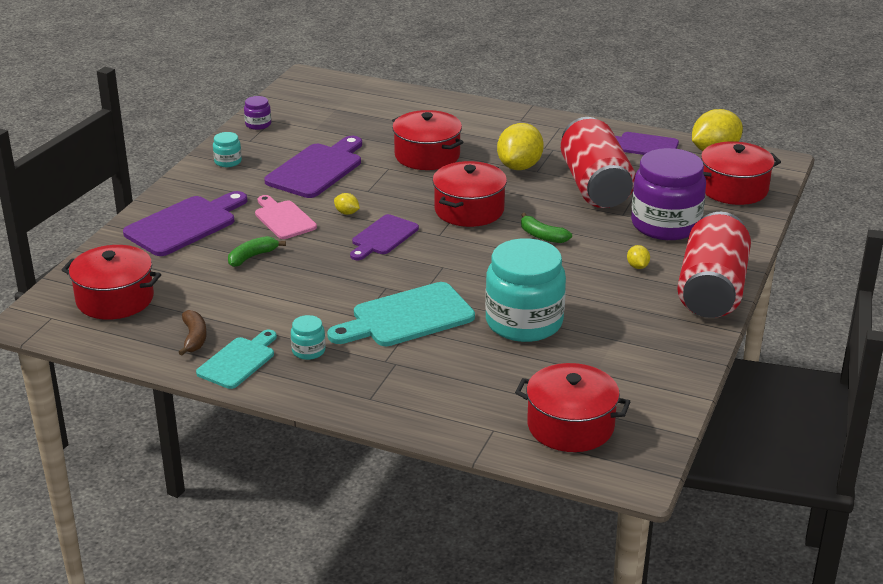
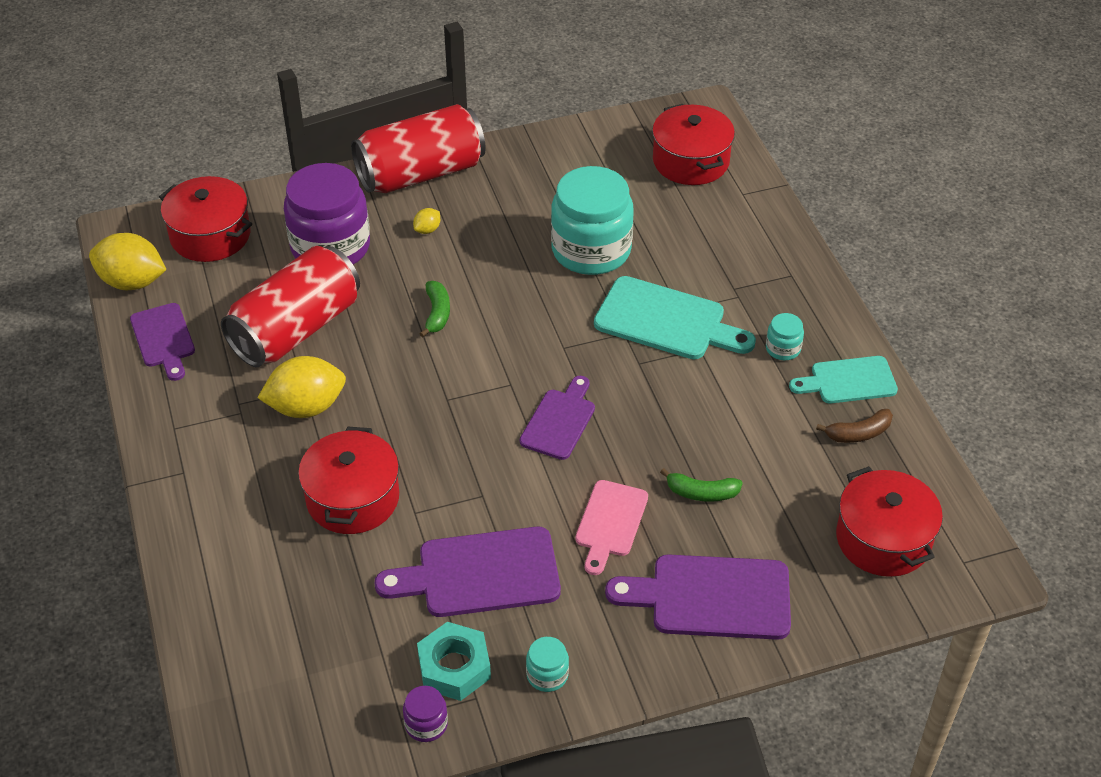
camera: 130 degrees left, 15 degrees up
(194, 338) = (859, 433): brown banana -> brown banana turned 150 degrees counterclockwise
(275, 142) = (454, 667): none -> turquoise nut
(347, 213) = (544, 480): yellow lemon -> none
(383, 237) = (559, 421): purple cutting board -> purple cutting board turned 60 degrees counterclockwise
(469, 210) = (440, 391): red pot -> none

